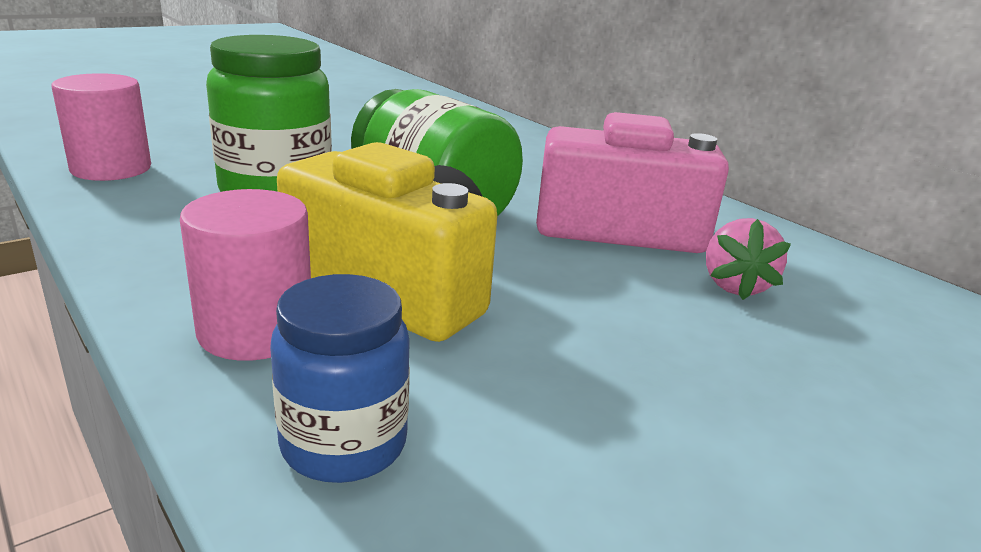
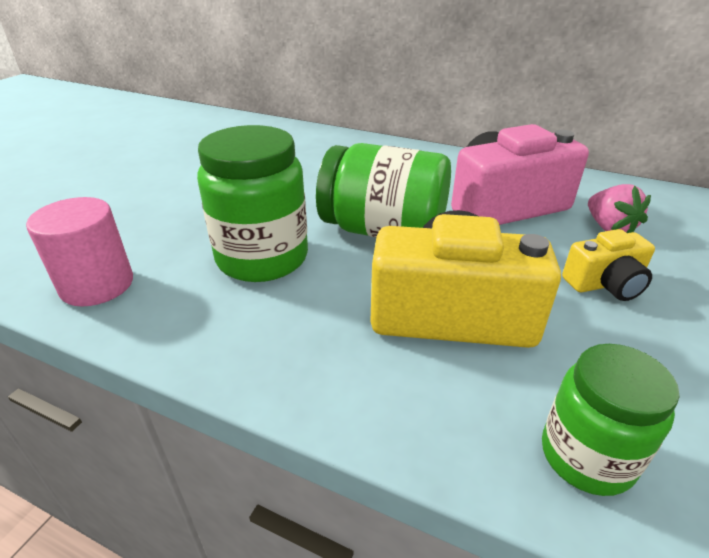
camera: 25 degrees left, 10 degrees up
(256, 331) = (419, 393): pink cylinder -> none
(344, 444) = (586, 456): blue jar -> green jar
(633, 329) = (605, 284): none -> yellow camera

